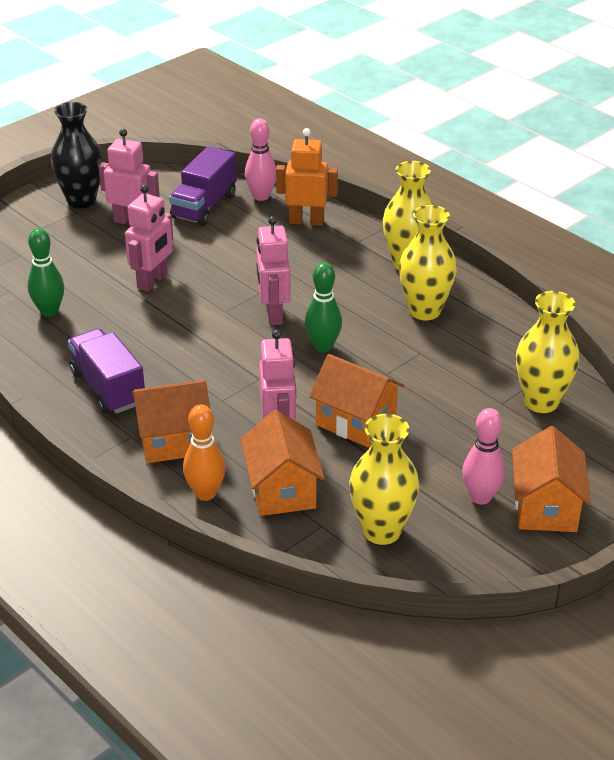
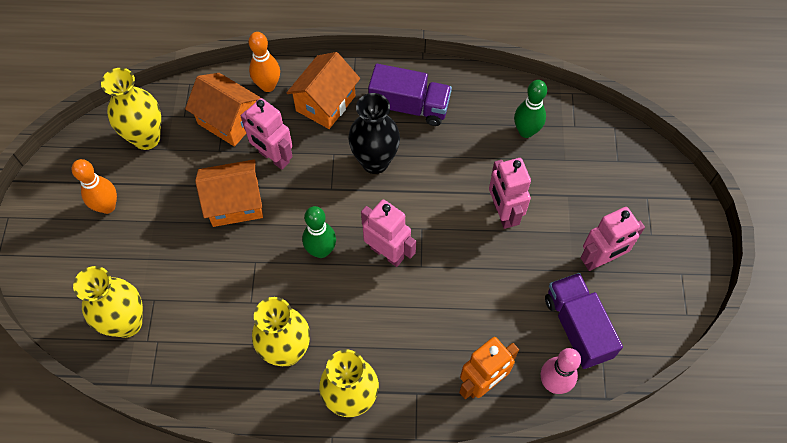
camera: 135 degrees right, 25 degrees up
(81, 201) = (666, 249): black vase -> black vase (375, 162)
(480, 497) = (107, 206): pink bowling pin -> orange bowling pin
(545, 507) = (61, 230): orange house -> none

